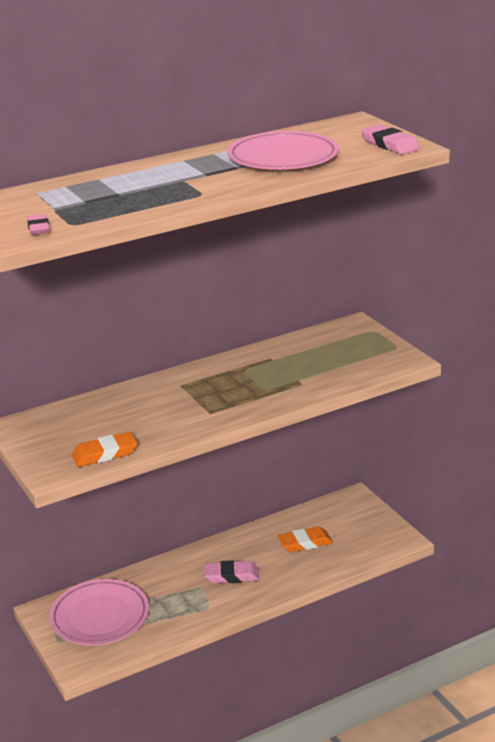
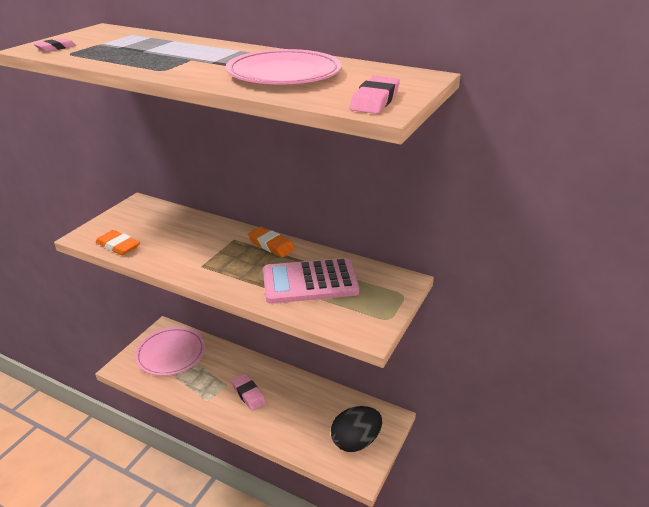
camera: 55 degrees right, 5 degrees up
(305, 365) = (310, 282): none -> pink calculator
(305, 543) = (312, 416): orange eraser -> orange eraser (271, 245)
(361, 528) = (355, 441): none -> black egg

